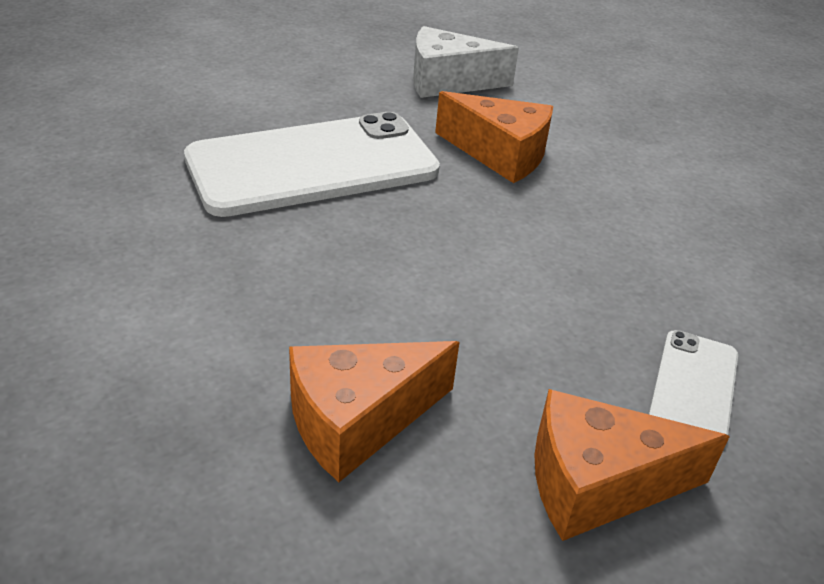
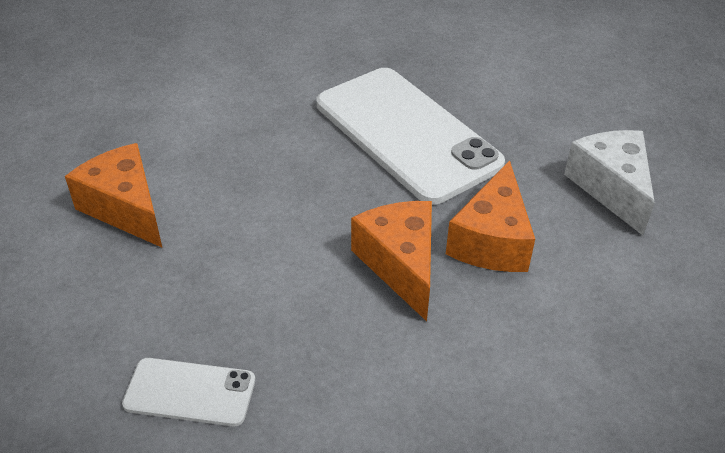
camera: 80 degrees right, 5 degrees up
(598, 484) = (80, 332): orange cheese -> orange cheese (400, 264)

